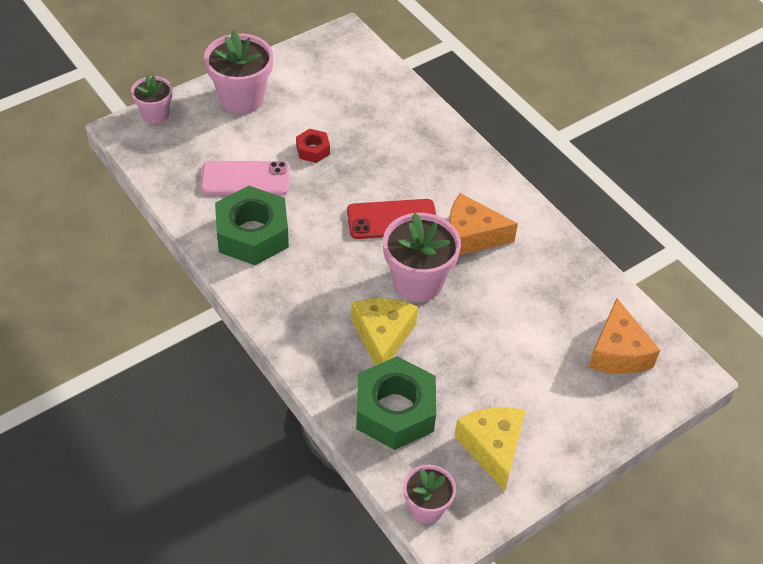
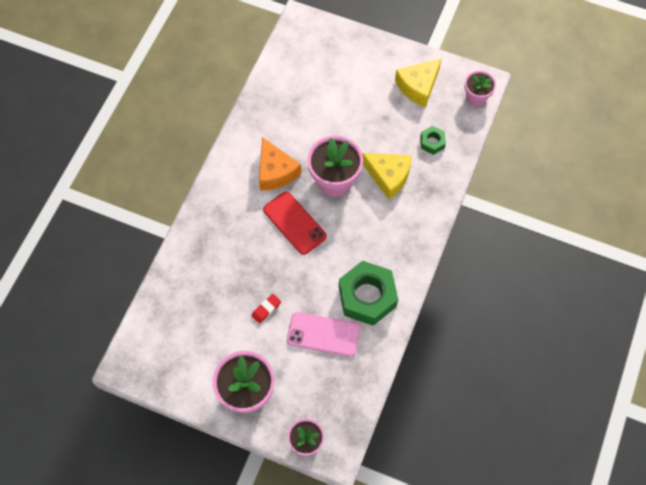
camera: 120 degrees left, 15 degrees up
(245, 179) = (323, 334): pink phone -> pink phone turned 45 degrees counterclockwise
(313, 150) = (266, 309): red nut -> red eraser
(382, 336) = (388, 176): yellow cheese -> yellow cheese turned 120 degrees counterclockwise
(395, 411) = (432, 142): green nut -> green nut, size x0.48
(618, 352) = (310, 59): orange cheese -> none

